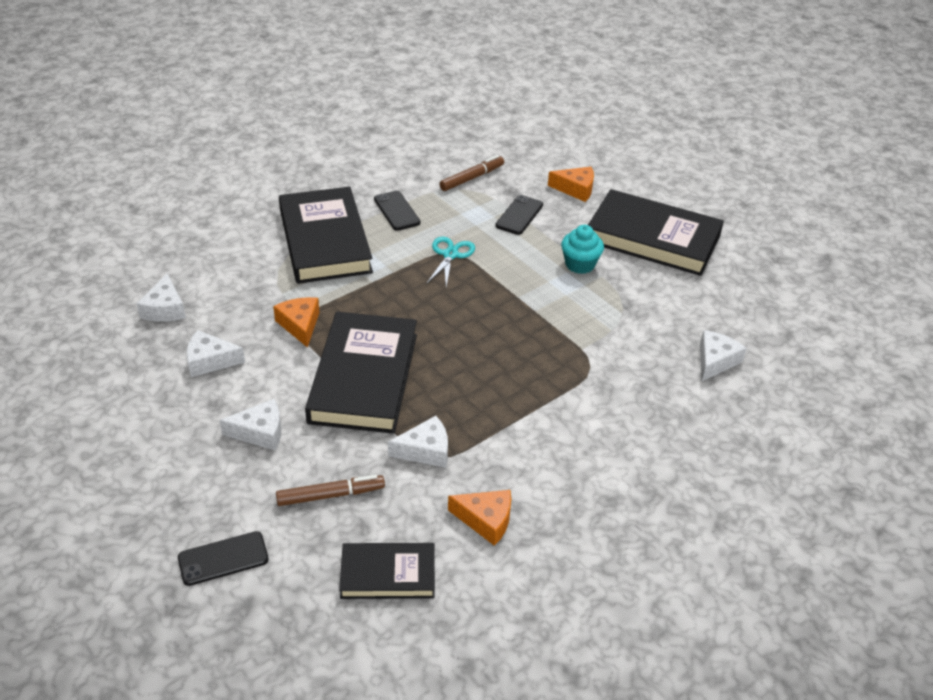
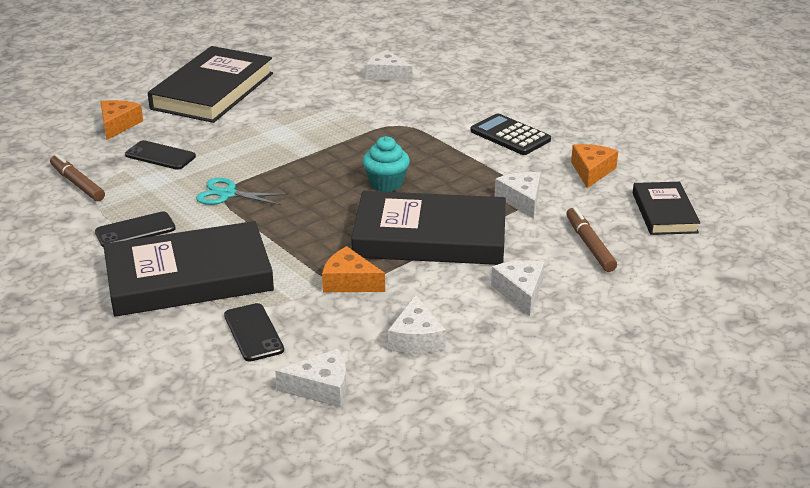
camera: 90 degrees left, 10 degrees down
(223, 558) = (684, 296): black phone -> black phone (253, 333)
(300, 325) = (349, 282): orange cheese -> orange cheese turned 45 degrees clockwise
(571, 456) = (510, 135): none -> black calculator
(580, 264) = (251, 126): turquoise cupcake -> turquoise cupcake (386, 183)

